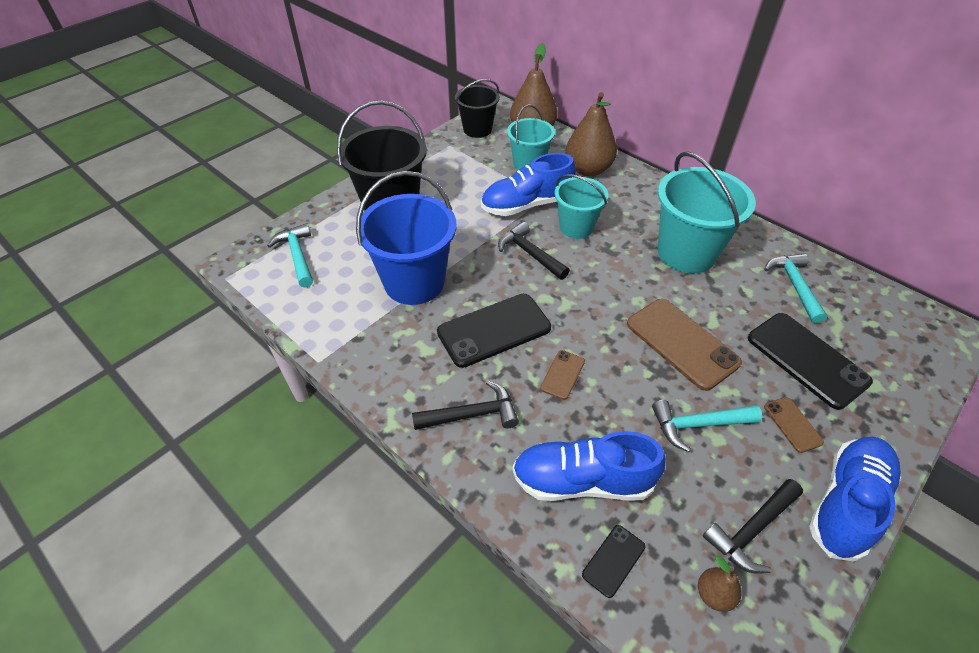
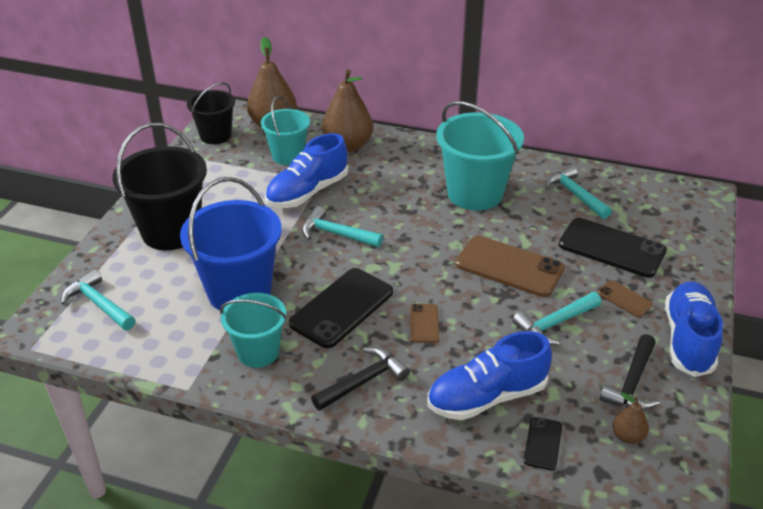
camera: 25 degrees left, 10 degrees down
(530, 253) = (336, 234): black hammer -> turquoise hammer
(576, 227) = (366, 199): turquoise bucket -> turquoise bucket (258, 352)

